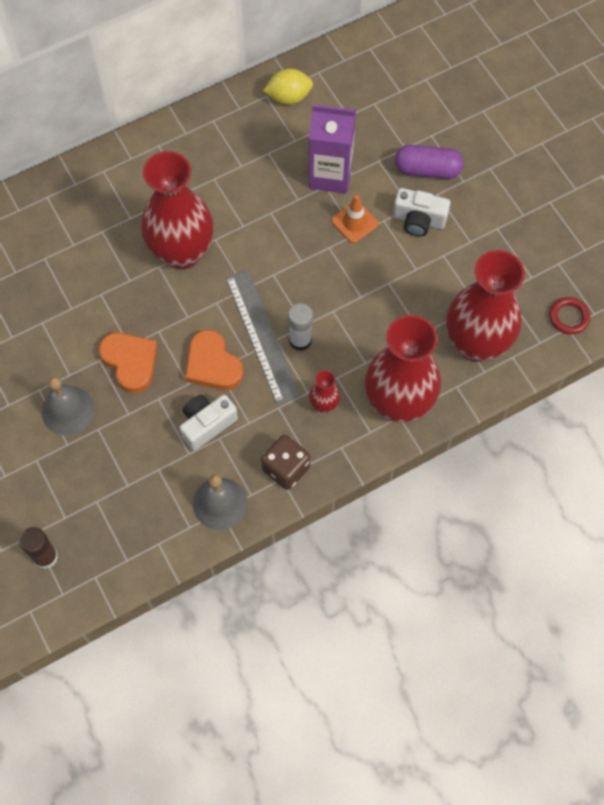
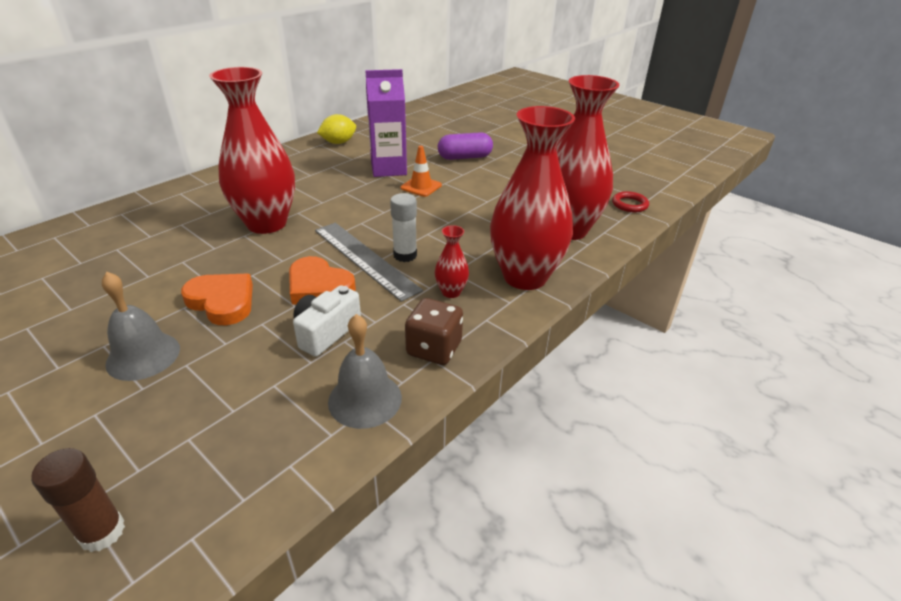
camera: 20 degrees left, 30 degrees down
(419, 220) = (473, 178): white camera -> none

